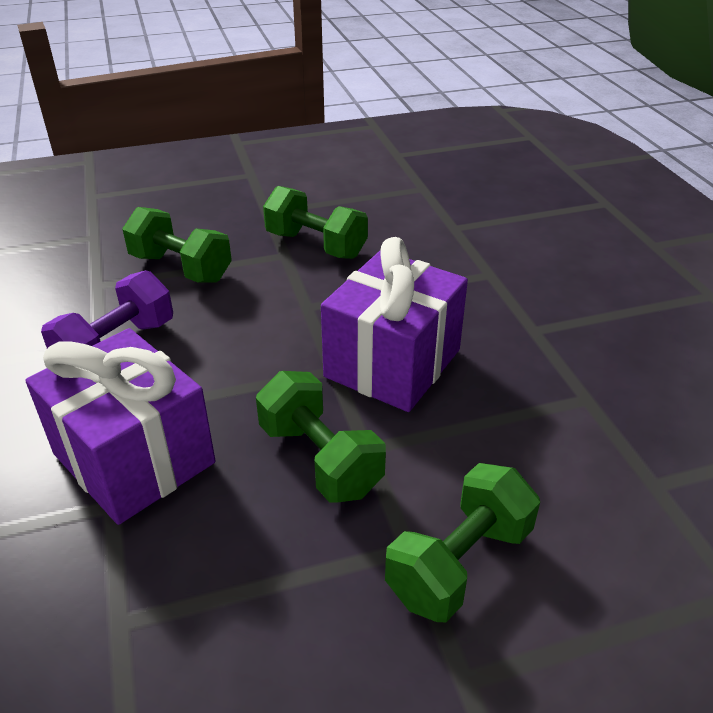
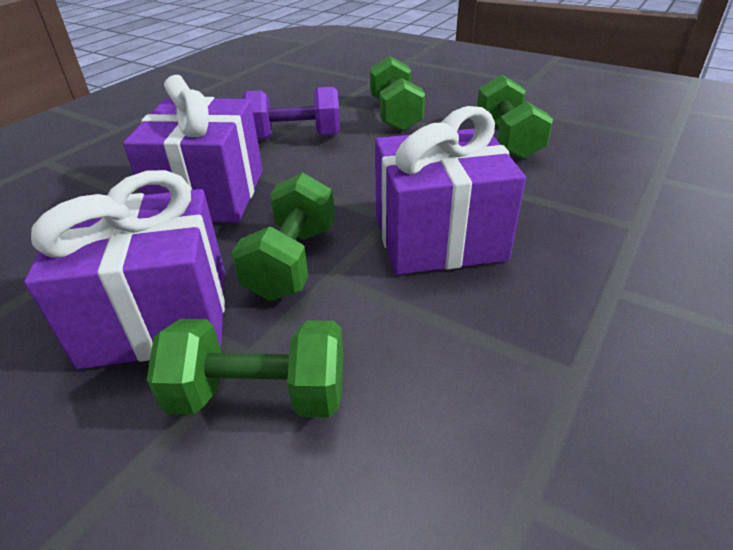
camera: 50 degrees right, 0 degrees up
(291, 586) = (157, 316): none -> purple gift

